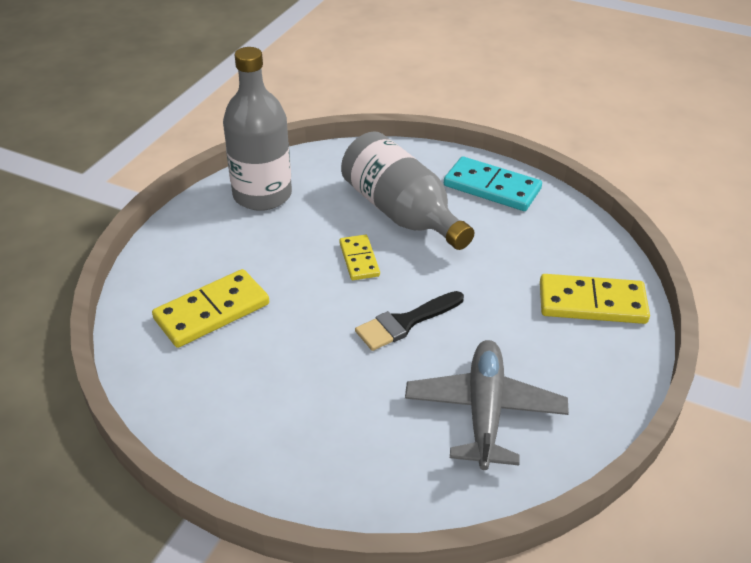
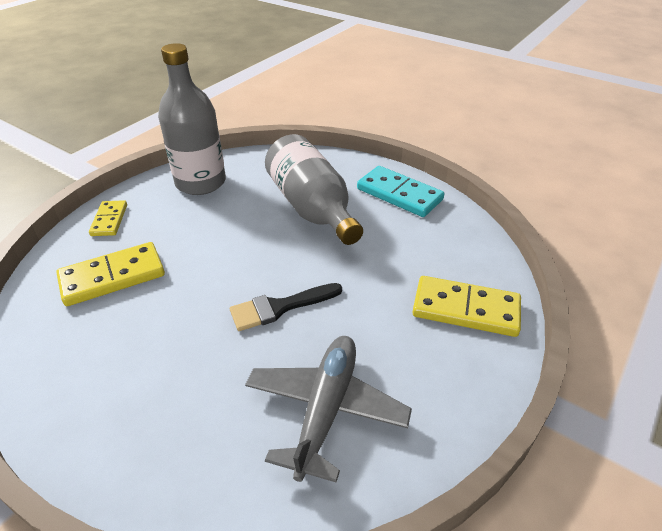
camera: 10 degrees right, 0 degrees up
(359, 259) = (260, 244): yellow domino -> yellow domino (109, 220)

